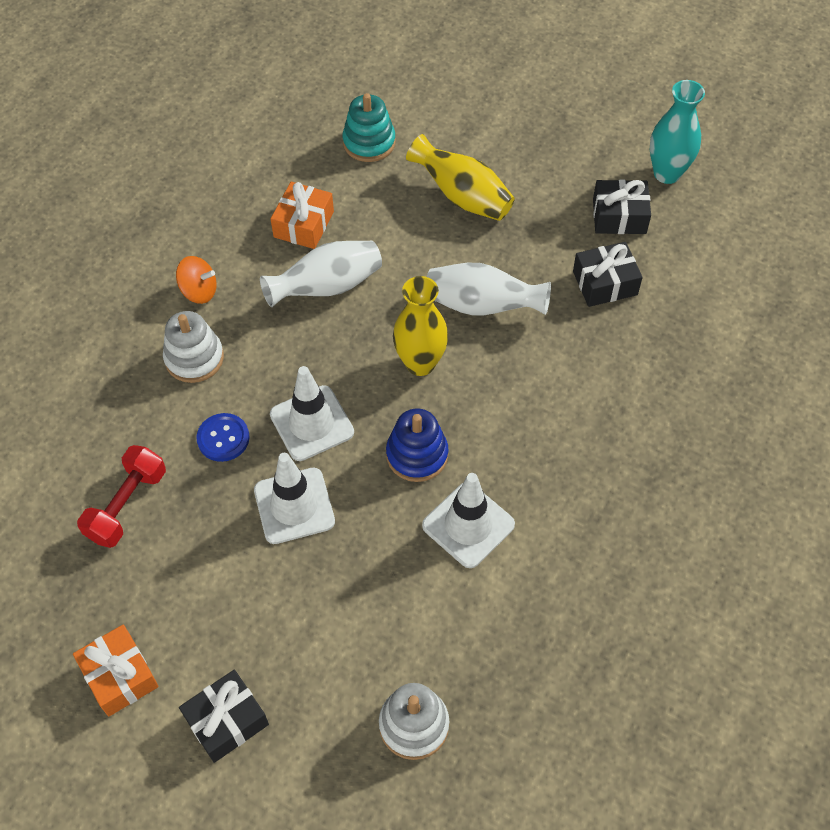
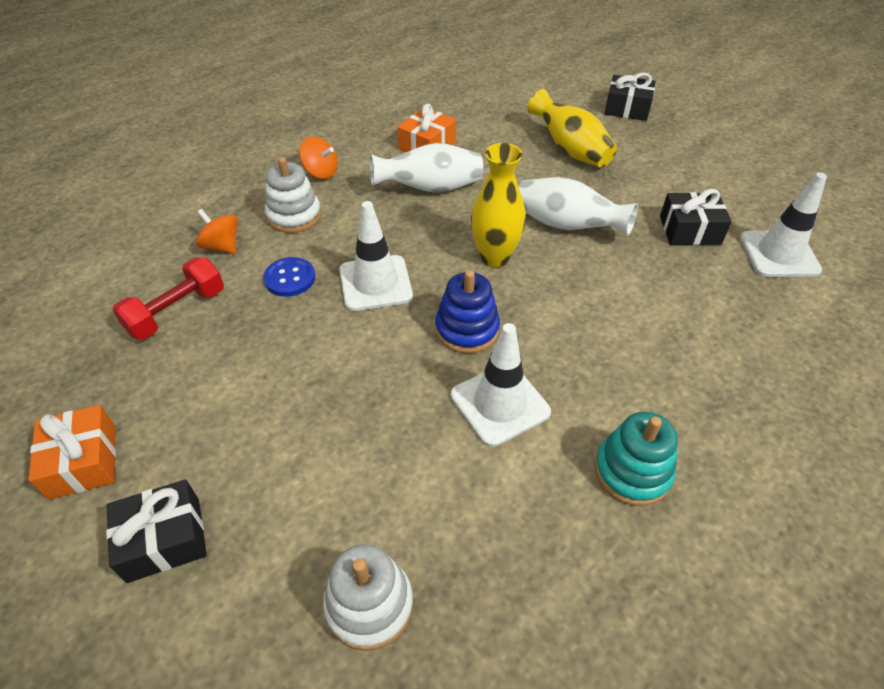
camera: 15 degrees right, 10 degrees down
(135, 416) = (222, 246): none -> orange spinning top
(294, 506) = (330, 346): white traffic cone -> white traffic cone (779, 254)
(369, 142) = (501, 105): turquoise stacking toy -> turquoise stacking toy (632, 471)
(619, 216) = (712, 185): black gift -> black gift (627, 108)
(667, 173) = (762, 164): turquoise vase -> none

